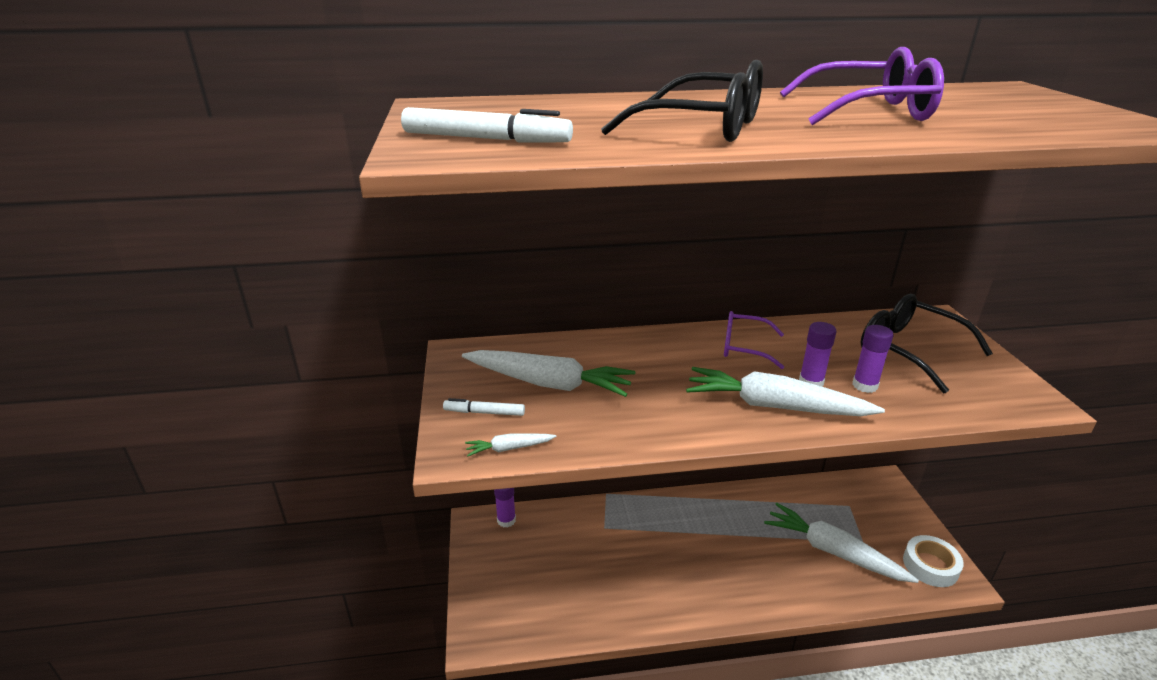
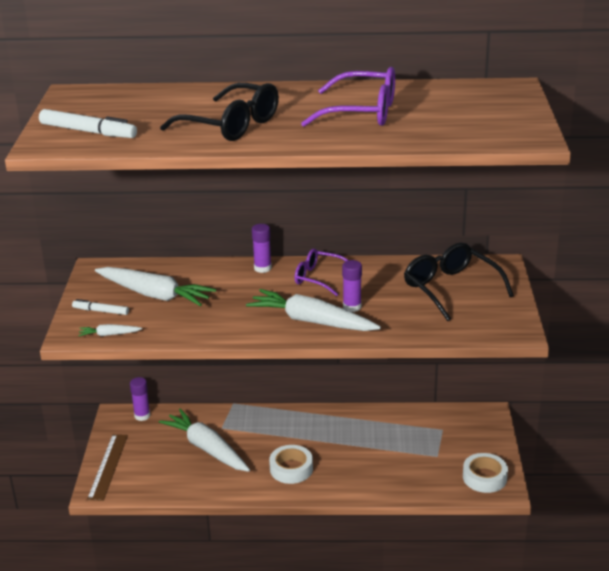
camera: 10 degrees right, 0 degrees up
(483, 599) = (108, 466): none -> brown ruler
(707, 577) = (291, 469): none -> white tape
(833, 551) = (407, 460): white carrot -> white carrot (206, 448)
(864, 385) = (391, 312): purple glue stick -> purple glue stick (262, 268)

